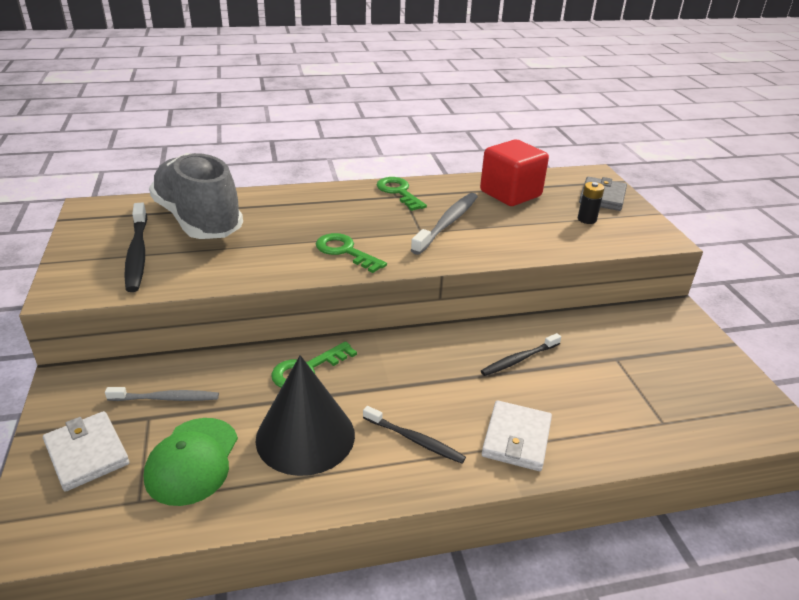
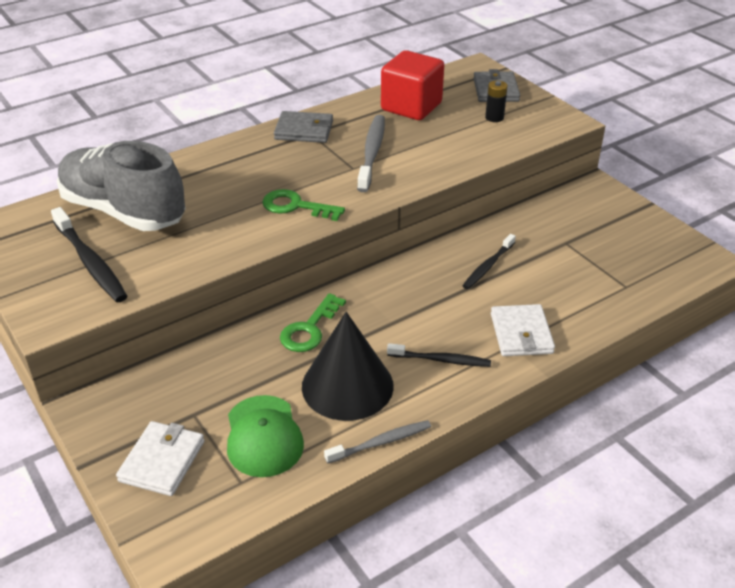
camera: 20 degrees left, 5 degrees up
(87, 453) = (162, 461): white wallet -> white wallet turned 75 degrees clockwise
(166, 398) = (197, 393): grey toothbrush -> grey toothbrush (381, 442)
(398, 192) = (304, 130): green key -> grey wallet

